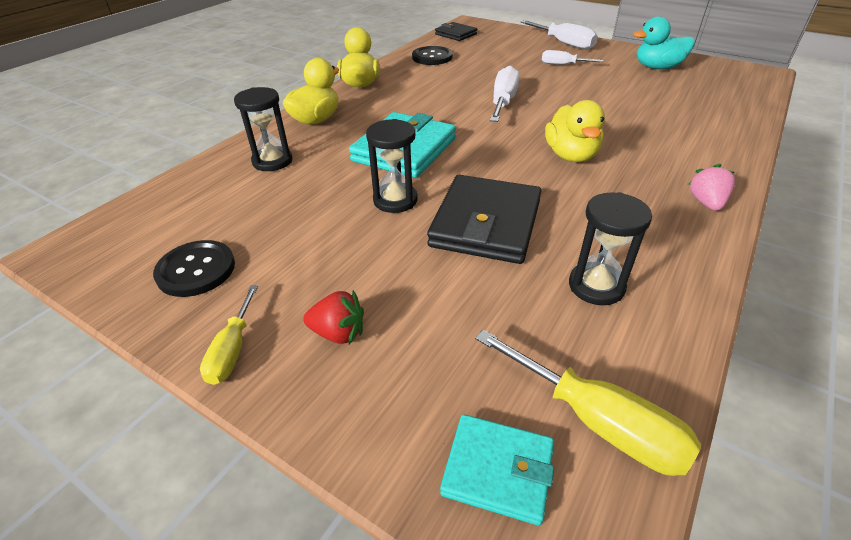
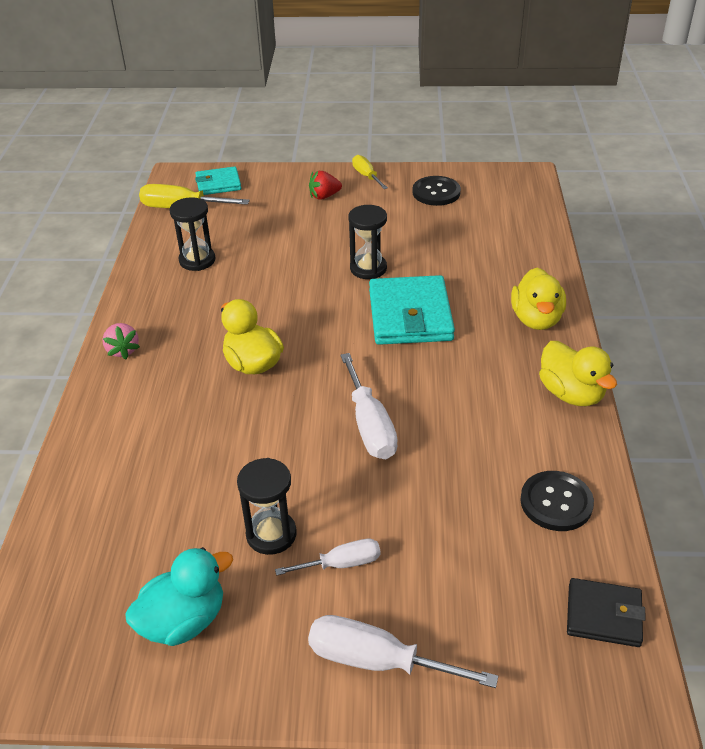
camera: 150 degrees right, 0 degrees up
(272, 161) = (504, 265): black hourglass -> black hourglass (271, 534)
(486, 224) = (288, 274): black wallet -> none

